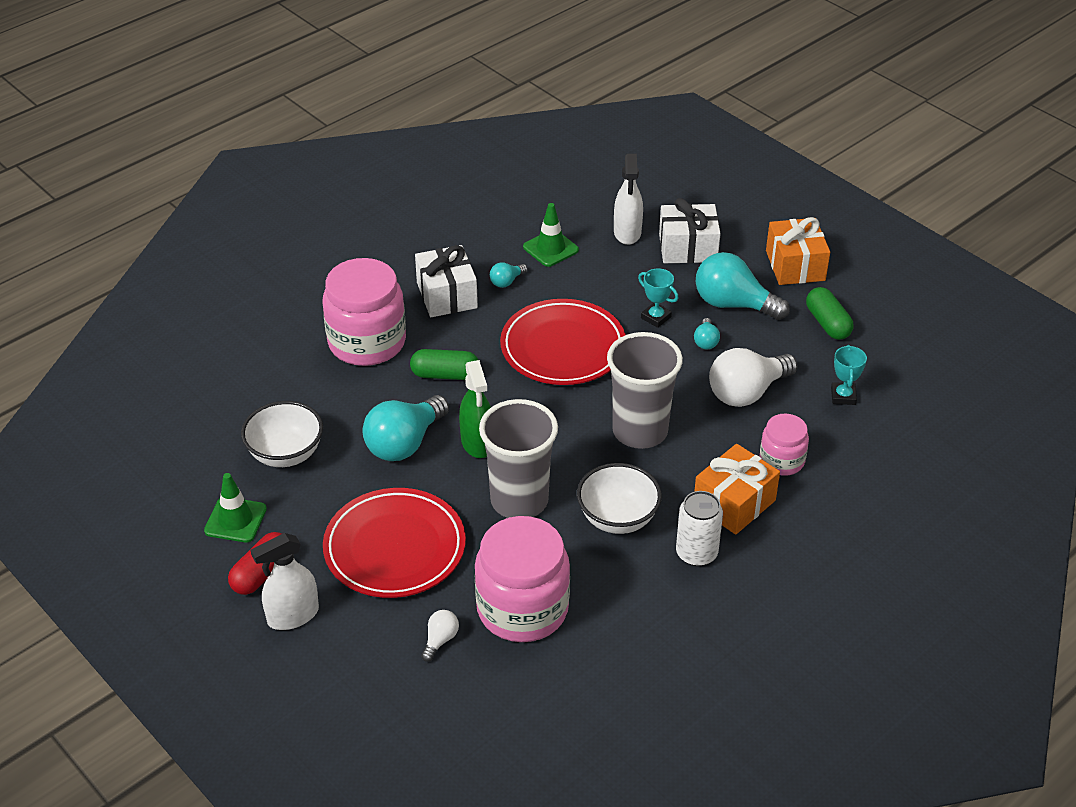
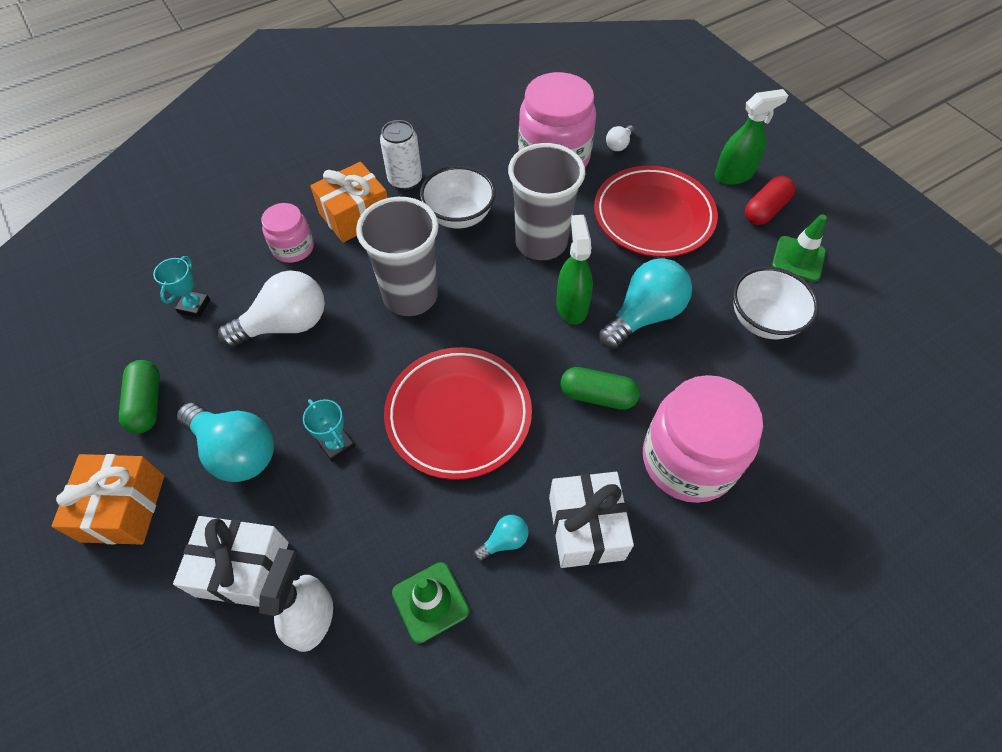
camera: 170 degrees left, 15 degrees up
(292, 615) = (734, 175): white spray bottle -> green spray bottle
(706, 341) = (295, 399): turquoise light bulb -> none

